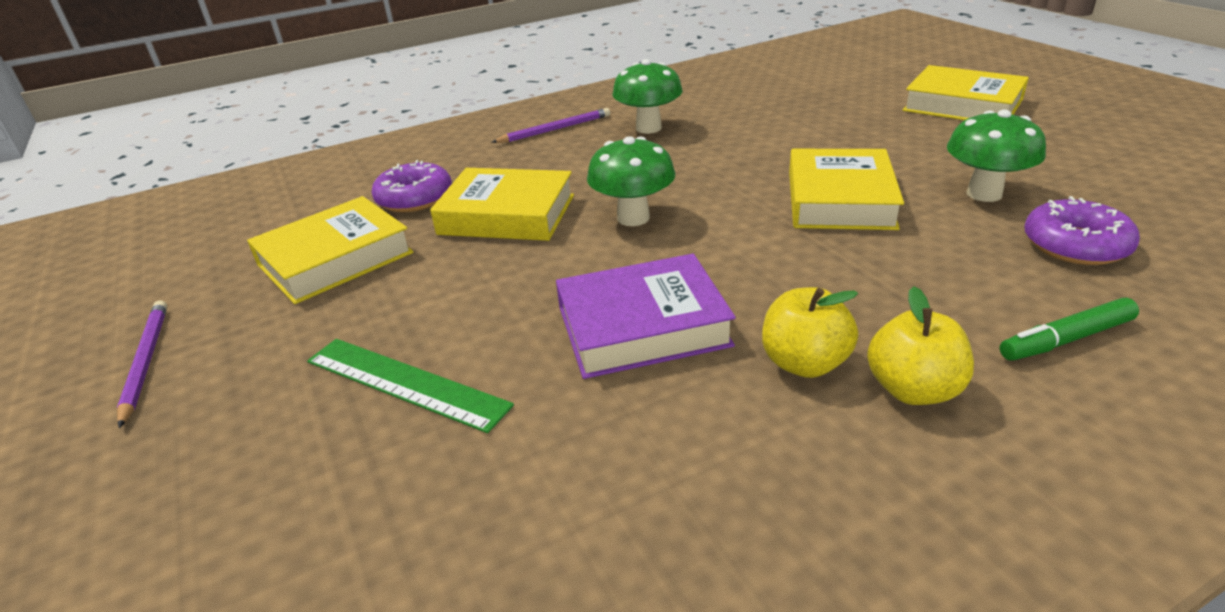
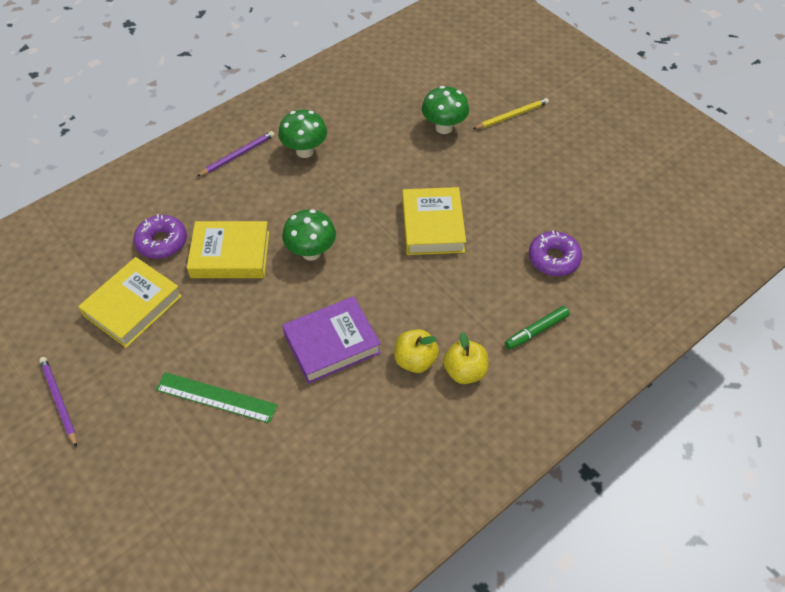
camera: 15 degrees left, 20 degrees up
(962, 105) = (512, 115): yellow book -> yellow pencil
(984, 194) = (513, 215): green mushroom -> green mushroom (444, 127)

